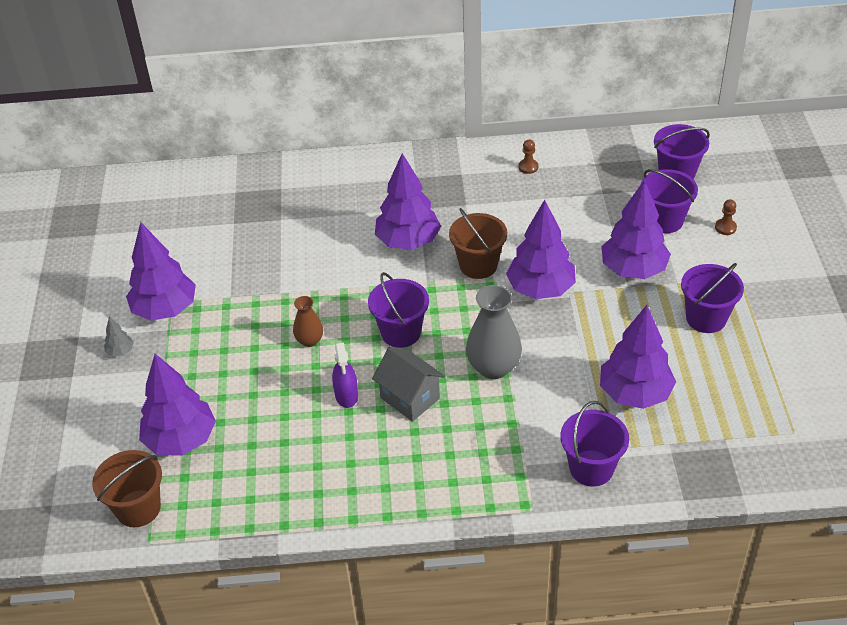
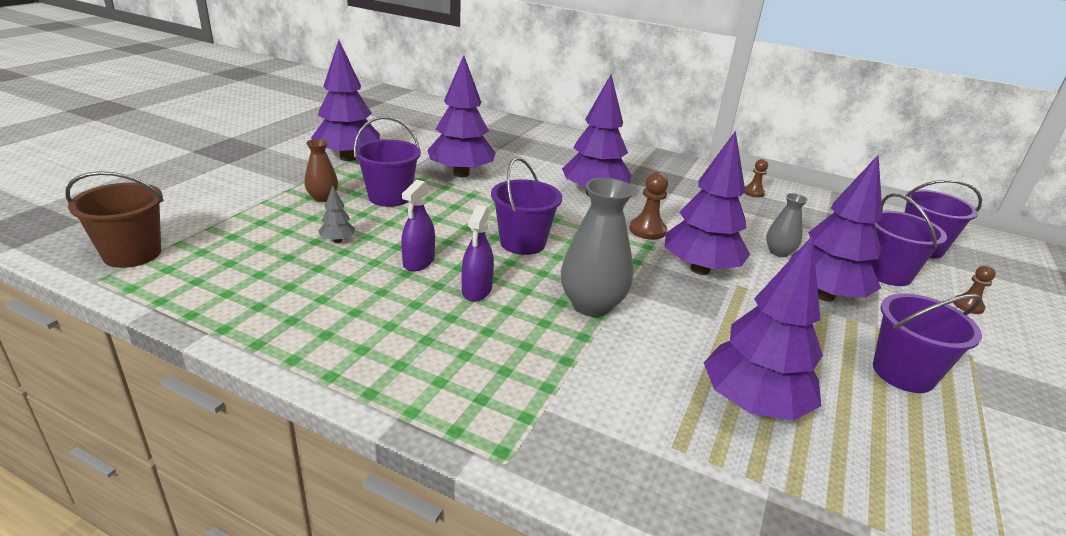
camera: 25 degrees right, 15 degrees down
(120, 351) = (282, 164): grey tree -> grey tree (337, 240)
(181, 440) = (239, 228): purple tree -> purple tree (461, 173)
(309, 340) = (434, 215): brown vase -> brown vase (323, 198)
(410, 398) = (477, 290): grey house -> purple spray bottle
(478, 265) = (647, 230): brown bucket -> brown pawn
(583, 237) = (779, 252): none -> grey vase
(591, 468) = (630, 457): purple bucket -> purple bucket (389, 197)

